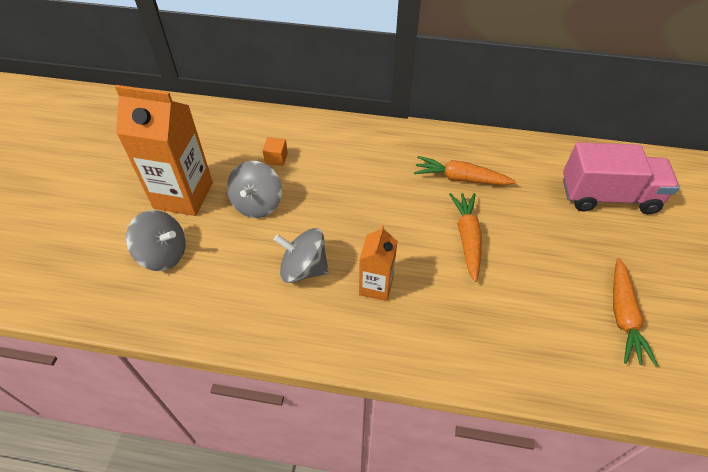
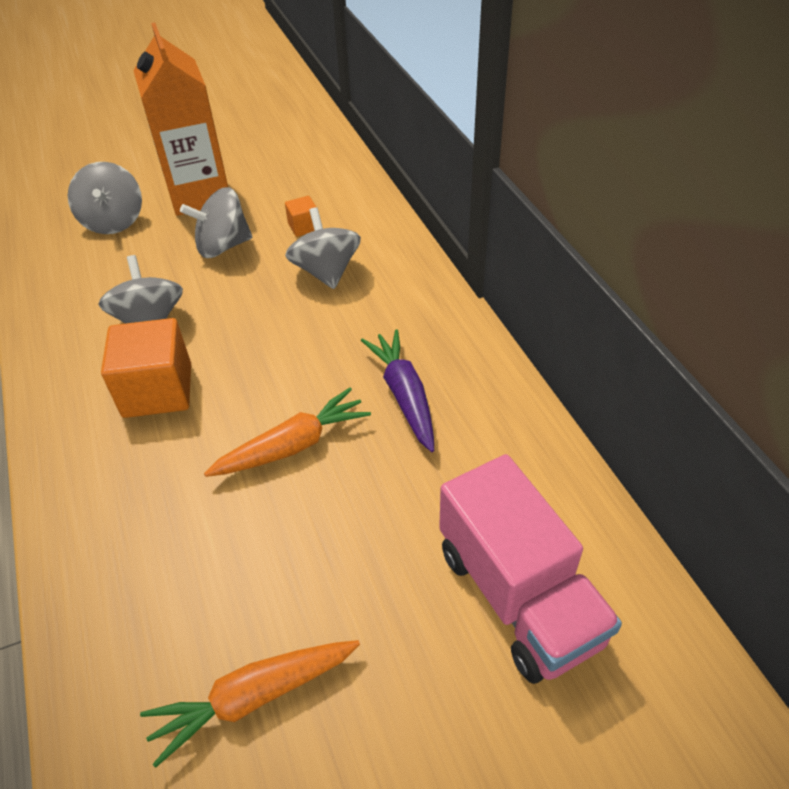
camera: 60 degrees right, 5 degrees down
(331, 166) = (326, 272): none -> grey spinning top
(376, 286) = (157, 390): orange carton -> orange cube
(460, 178) = (404, 395): orange carrot -> purple carrot

